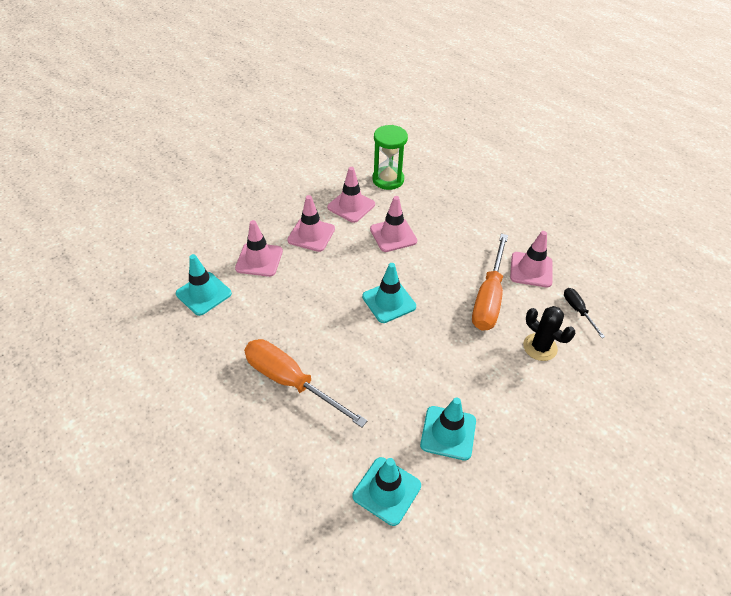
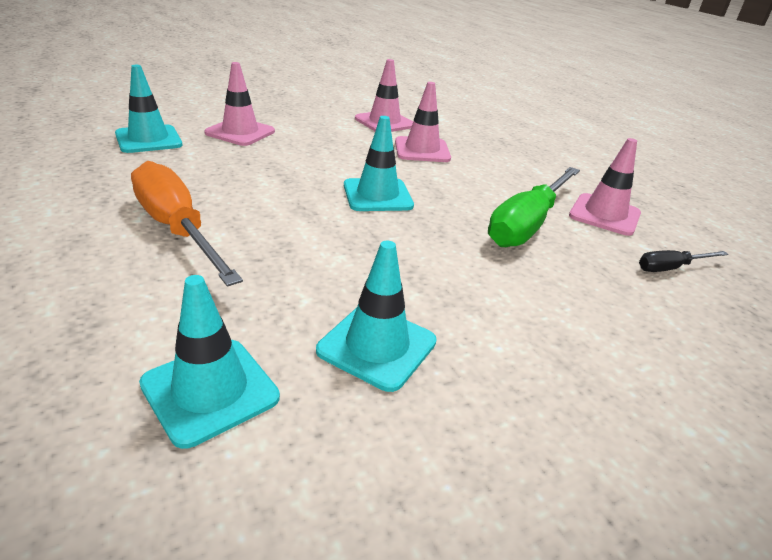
camera: 15 degrees right, 15 degrees down
(311, 234) = (319, 130): pink traffic cone -> none
(388, 179) = (443, 116): green hourglass -> none
(488, 298) = (527, 224): orange screwdriver -> green screwdriver
(540, 347) = (591, 289): black cactus -> none
(578, 311) = (670, 268): black screwdriver -> black screwdriver turned 105 degrees counterclockwise

